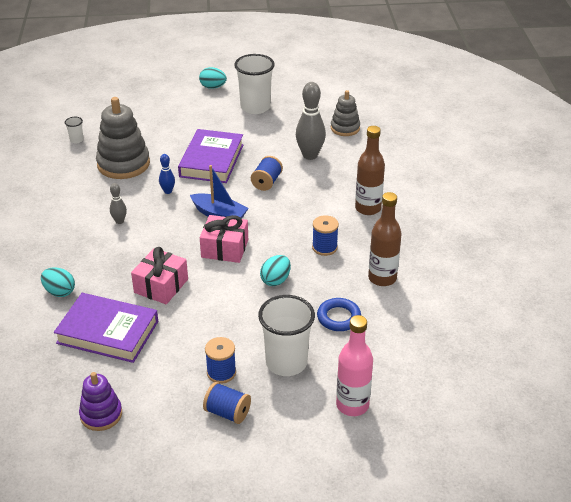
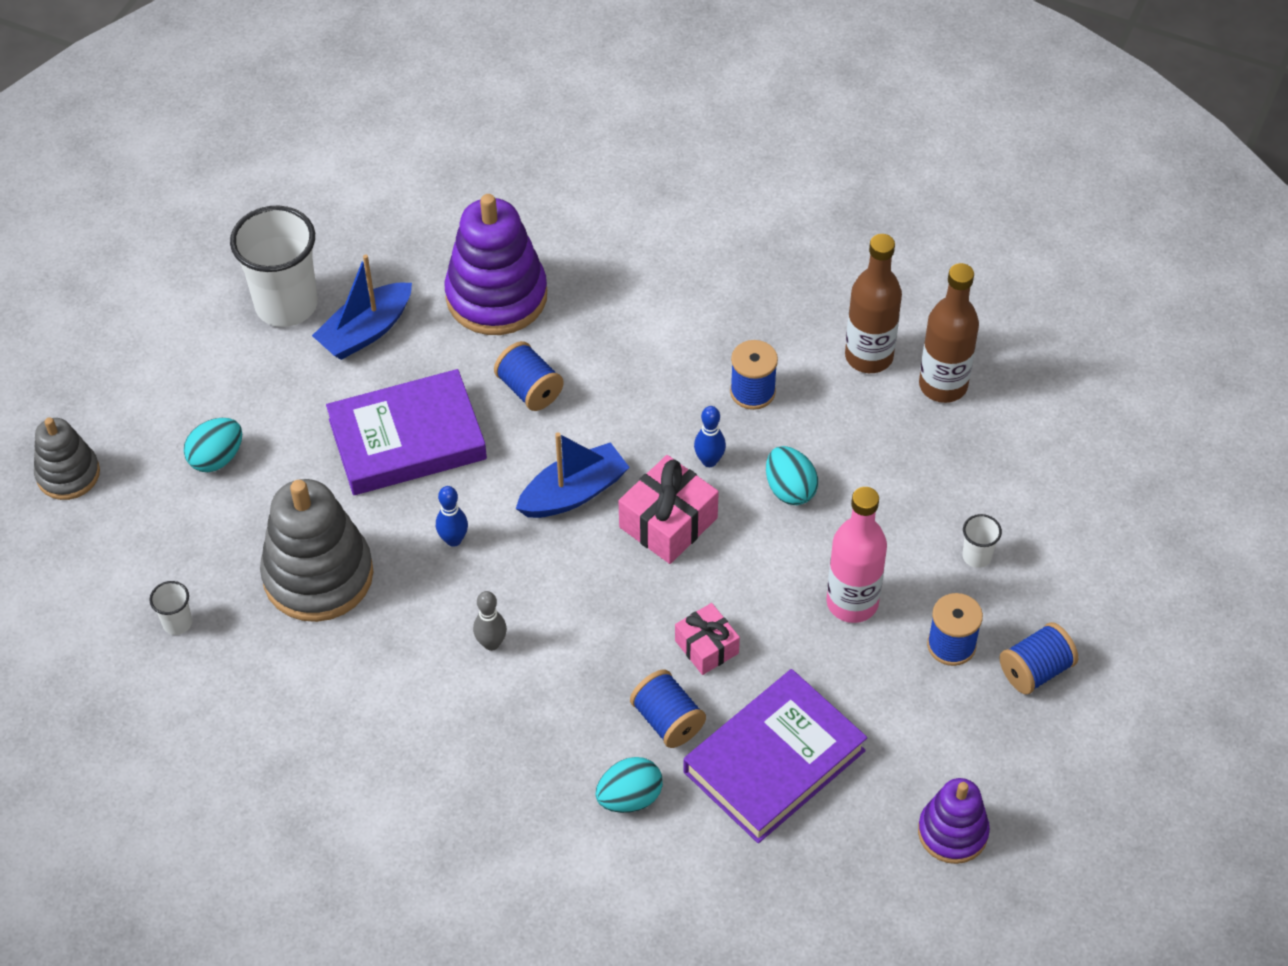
camera: 60 degrees left, 15 degrees up
(110, 288) = (667, 720): none -> blue spool
(161, 286) = (706, 647): pink gift -> pink gift, size x0.64
(211, 160) = (407, 439): purple book -> purple book turned 60 degrees counterclockwise
(213, 87) = (164, 338): turquoise egg -> turquoise egg (217, 458)
(259, 130) = (366, 331): none -> blue boat
(271, 248) = (709, 461): none -> blue bowling pin
(286, 362) = (976, 556): white cup -> white cup, size x0.43
(310, 155) = (496, 296): grey bowling pin -> purple stacking toy
(338, 317) = (921, 450): blue ring -> none
(345, 128) = (453, 211): grey stacking toy -> grey stacking toy (68, 474)
(352, 405) = (1101, 518): pink bottle -> pink bottle (852, 602)
(368, 208) = (694, 291): brown bottle -> brown bottle (943, 385)

